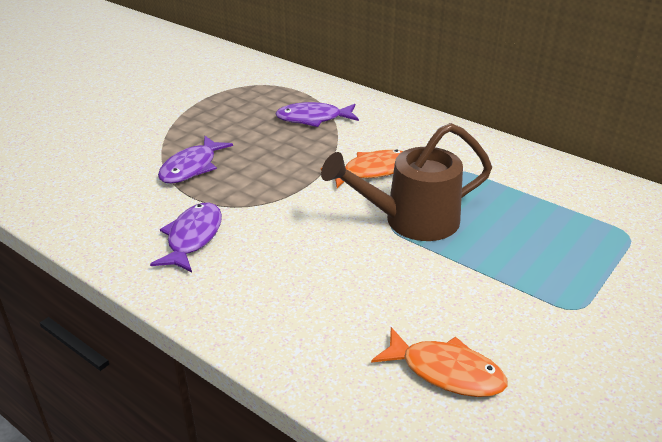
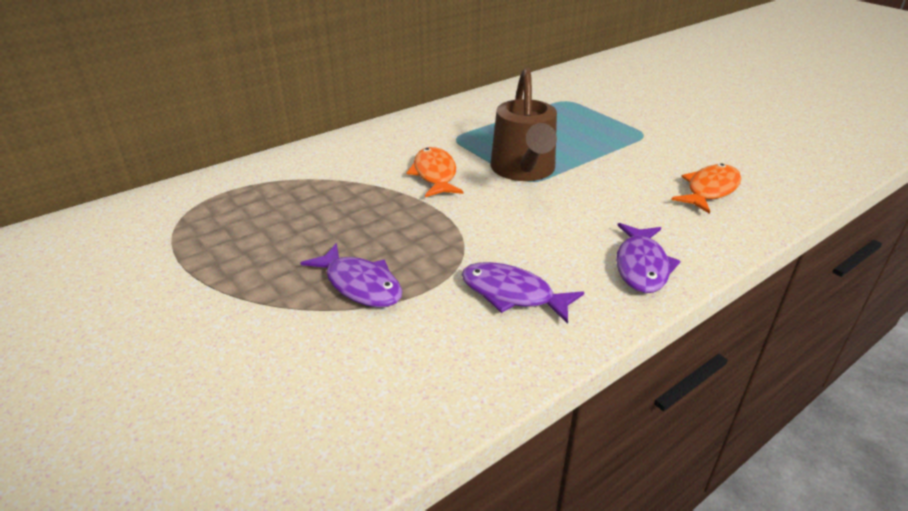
camera: 75 degrees left, 0 degrees up
(313, 119) = (306, 190): purple fish -> purple fish (642, 266)

